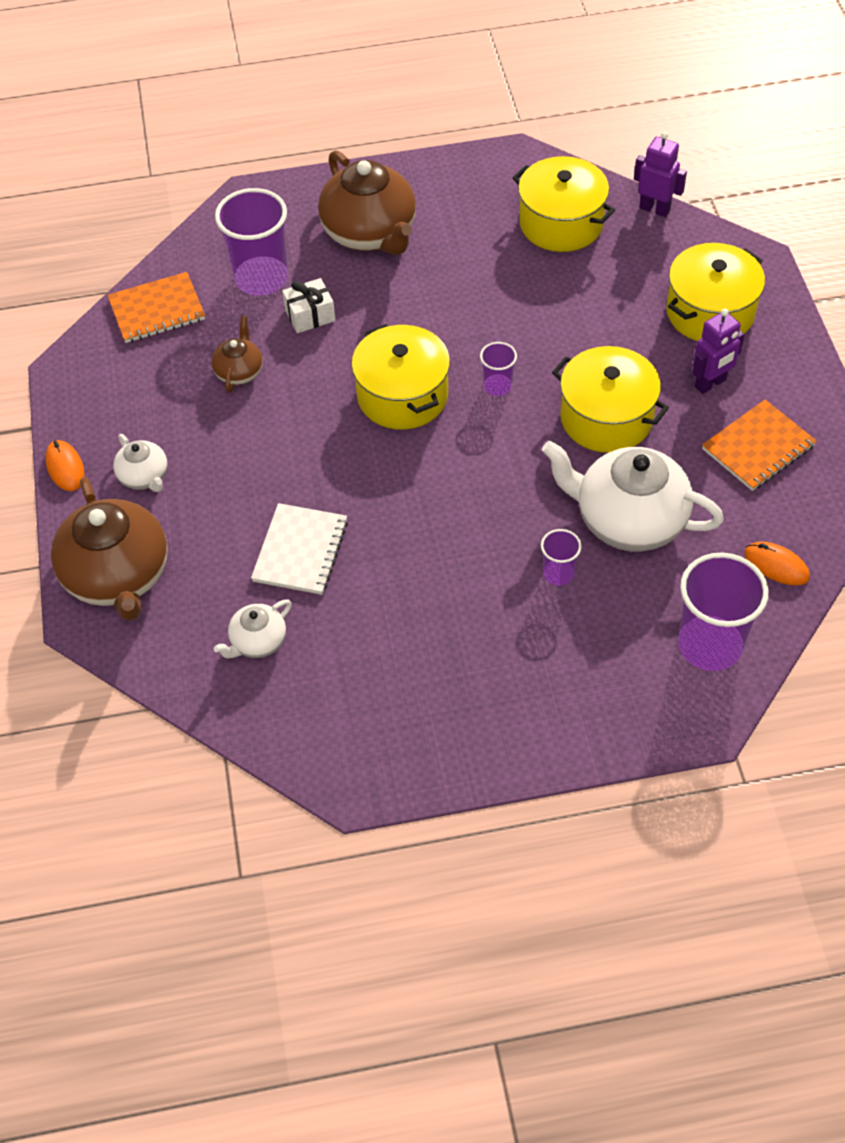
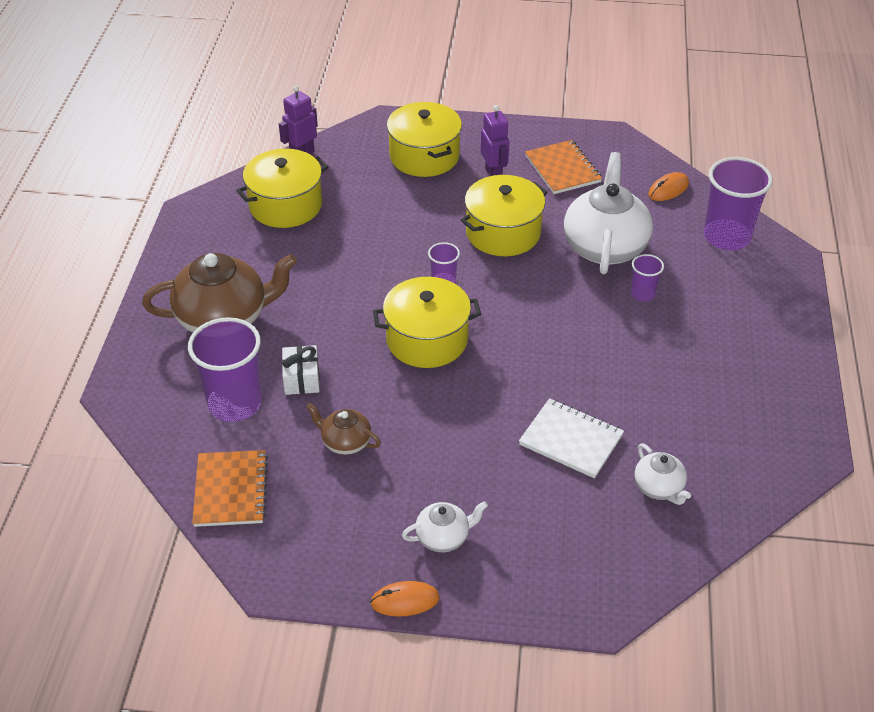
camera: 75 degrees left, 10 degrees down
(118, 576) = (556, 578): brown teapot -> none
(628, 520) = (605, 246): white teapot -> white teapot turned 150 degrees clockwise

